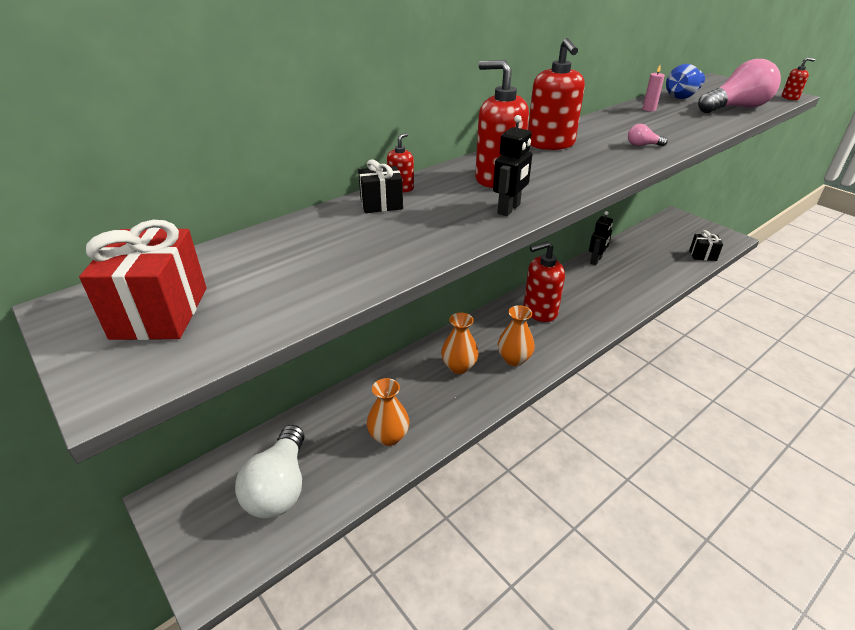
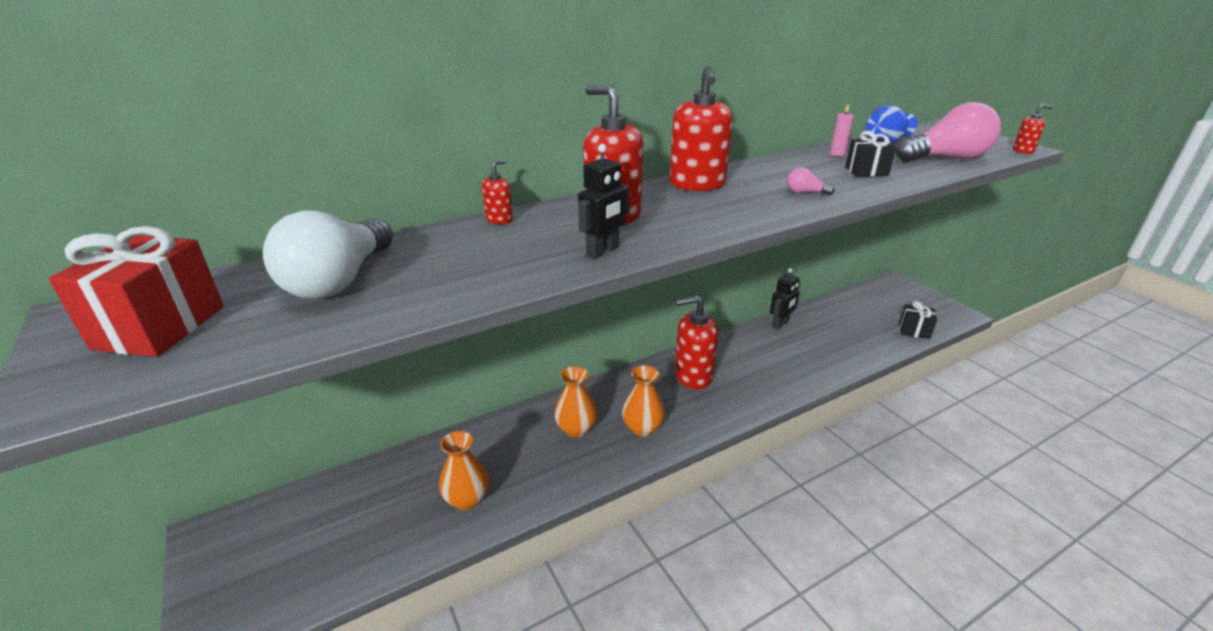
camera: 10 degrees right, 5 degrees down
(279, 487) = (327, 540): white light bulb -> white light bulb (339, 281)
(381, 204) = (466, 235): black gift -> black gift (866, 171)

